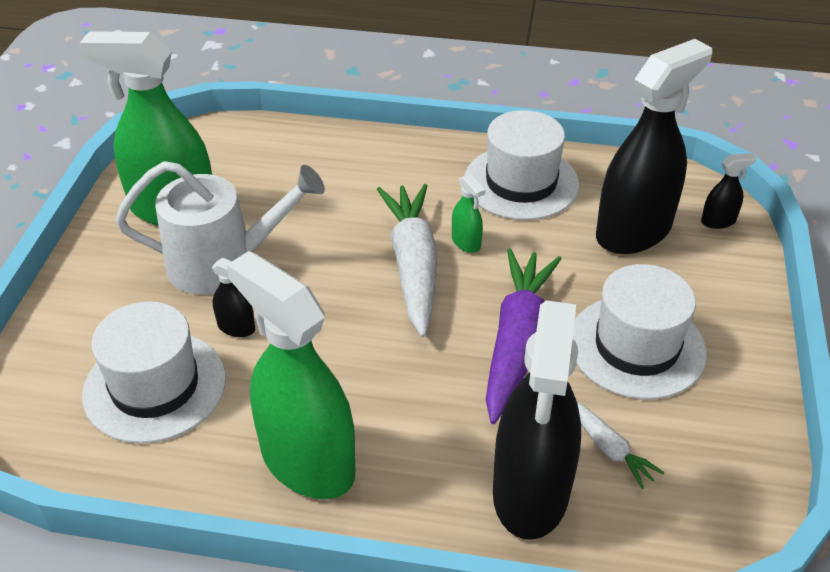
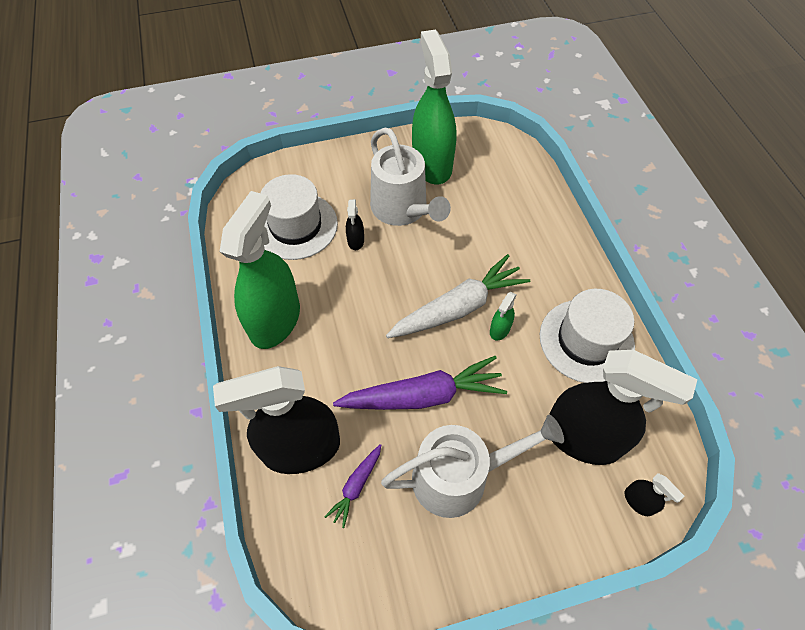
camera: 65 degrees right, 15 degrees up
(609, 448) = (356, 486): white carrot -> purple carrot
(636, 346) = (459, 477): white hat -> white watering can

